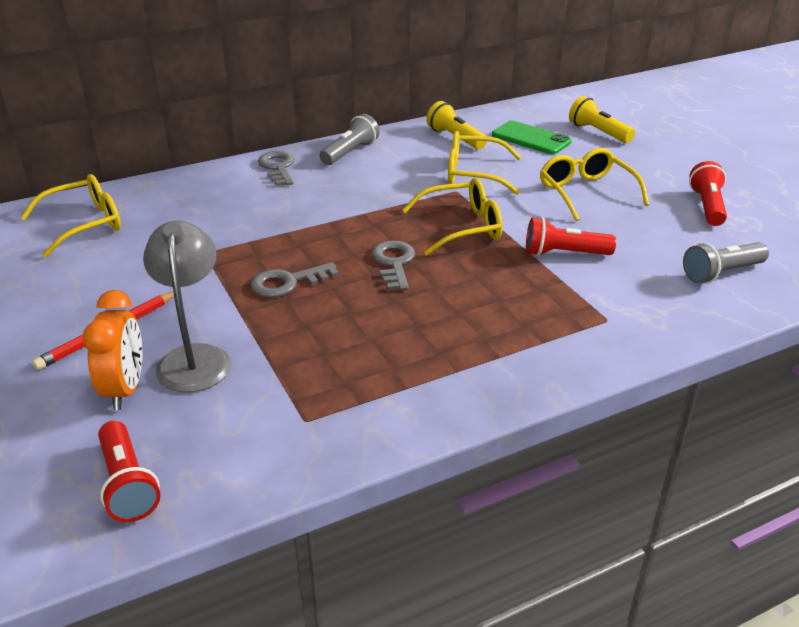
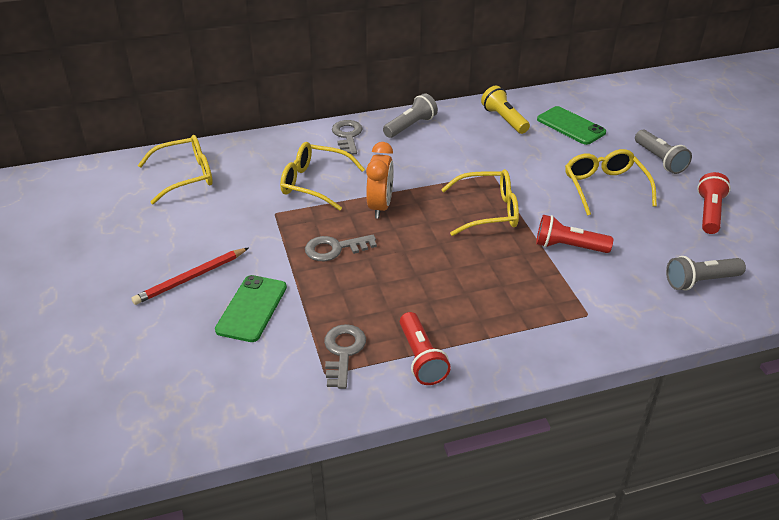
camera: 10 degrees right, 5 degrees up
(125, 389) = (196, 329): orange clock -> orange clock (380, 207)
(128, 484) = (187, 408): red flashlight -> red flashlight (421, 358)
(194, 358) = (251, 308): grey lamp -> green phone
(394, 263) = (424, 240): grey key -> grey key (343, 352)
(474, 174) = (511, 158): yellow glasses -> yellow glasses (315, 183)
(598, 132) = (633, 125): yellow flashlight -> none
(637, 162) = (659, 160): none -> grey flashlight

